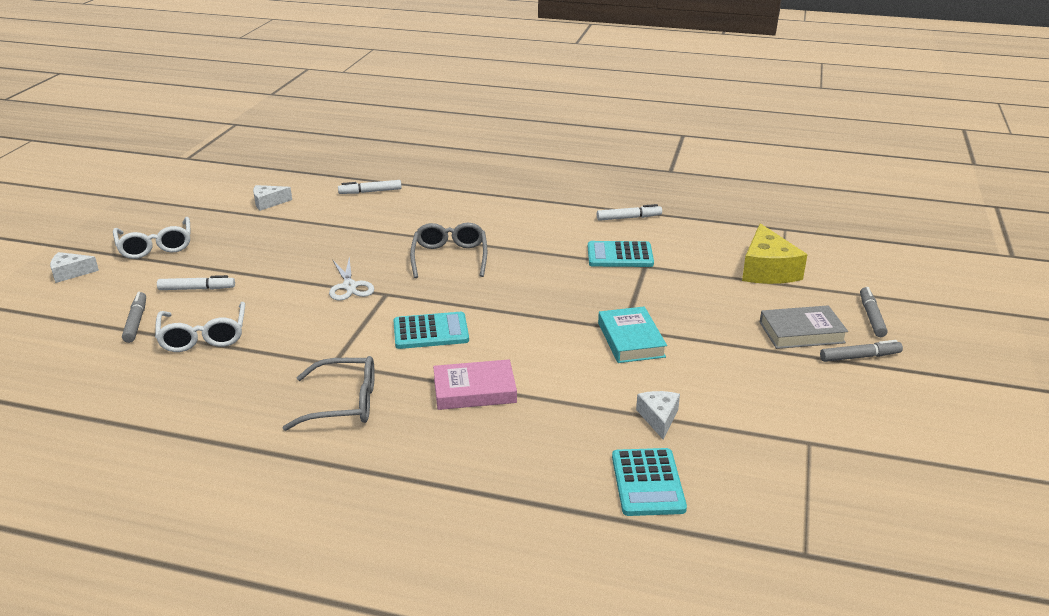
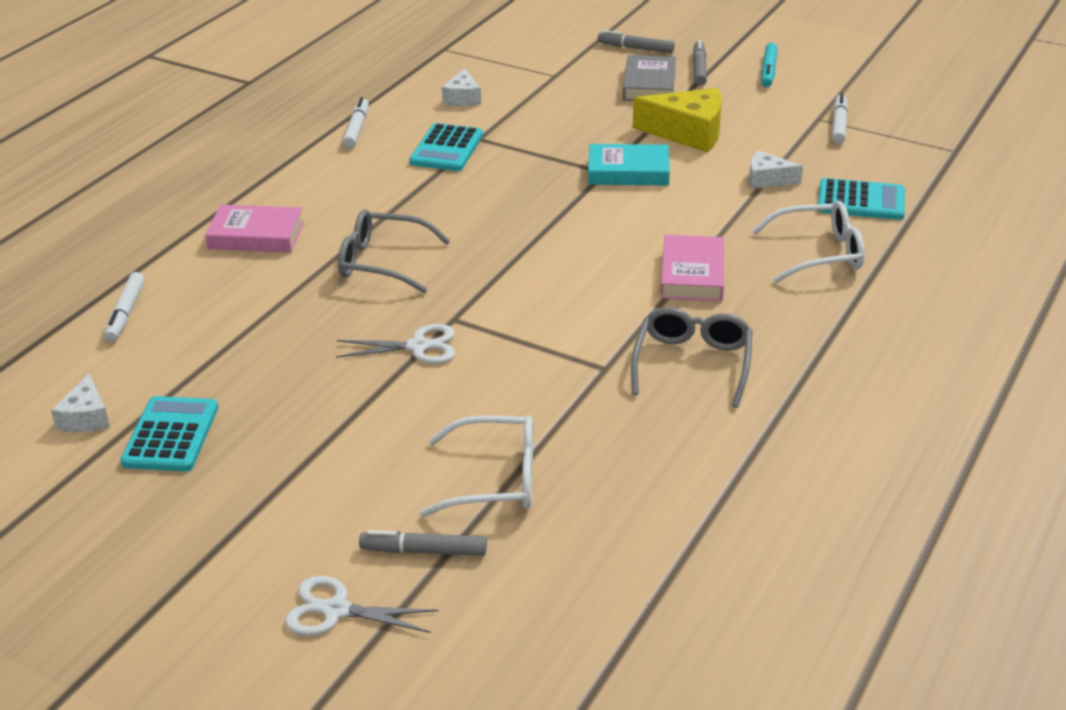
camera: 75 degrees left, 5 degrees up
(70, 273) = (210, 647): white cheese -> white cheese (463, 98)
(90, 303) = (336, 610): none -> white scissors
(155, 246) = (169, 544): white glasses -> white glasses (819, 253)
(196, 289) = (350, 491): white marker -> white marker (838, 125)
(431, 332) = (561, 292): turquoise calculator -> turquoise calculator (171, 435)
(468, 211) = (256, 235): none -> pink book
(767, 270) = (525, 76): yellow cheese -> yellow cheese (688, 133)
(894, 401) = (768, 71): none -> turquoise marker

